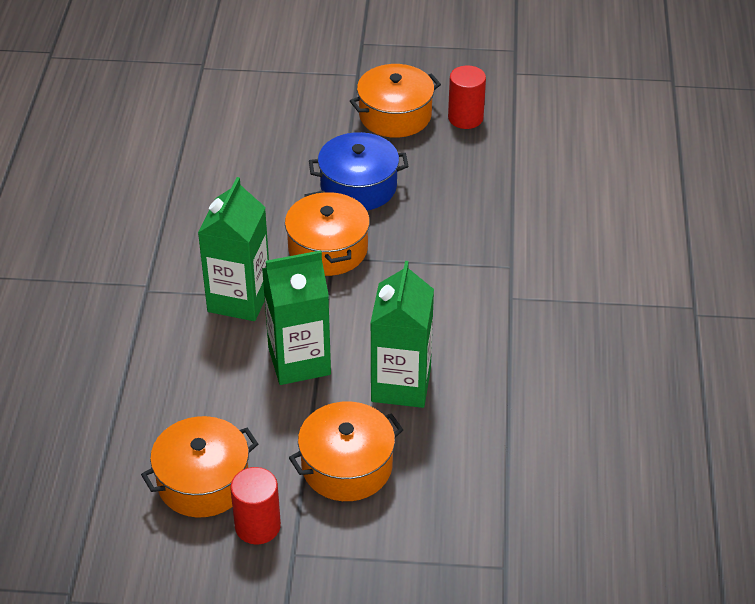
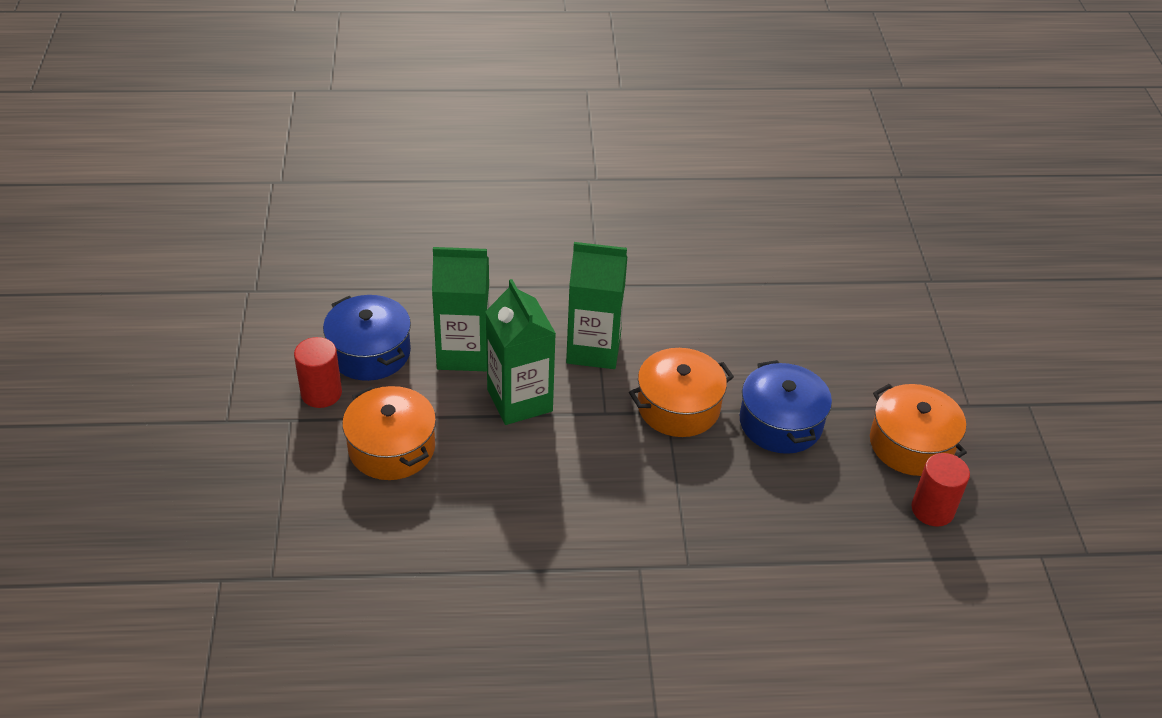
camera: 80 degrees right, 0 degrees up
(203, 481) = (369, 352): orange pot -> blue pot
(401, 385) = (498, 480): green carton -> green carton (463, 353)

